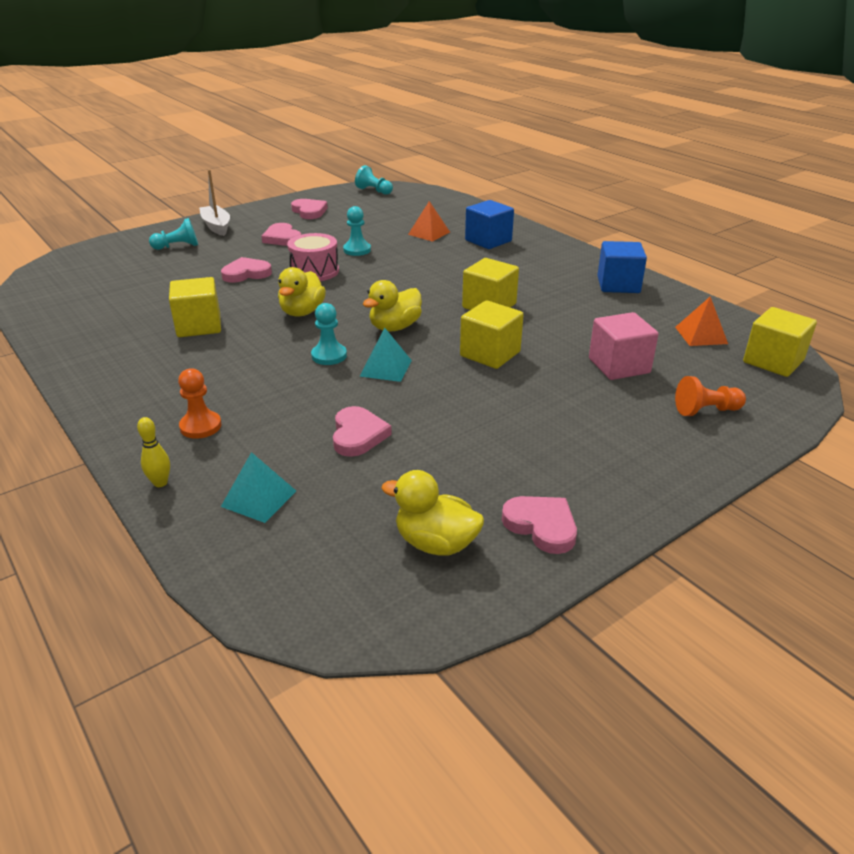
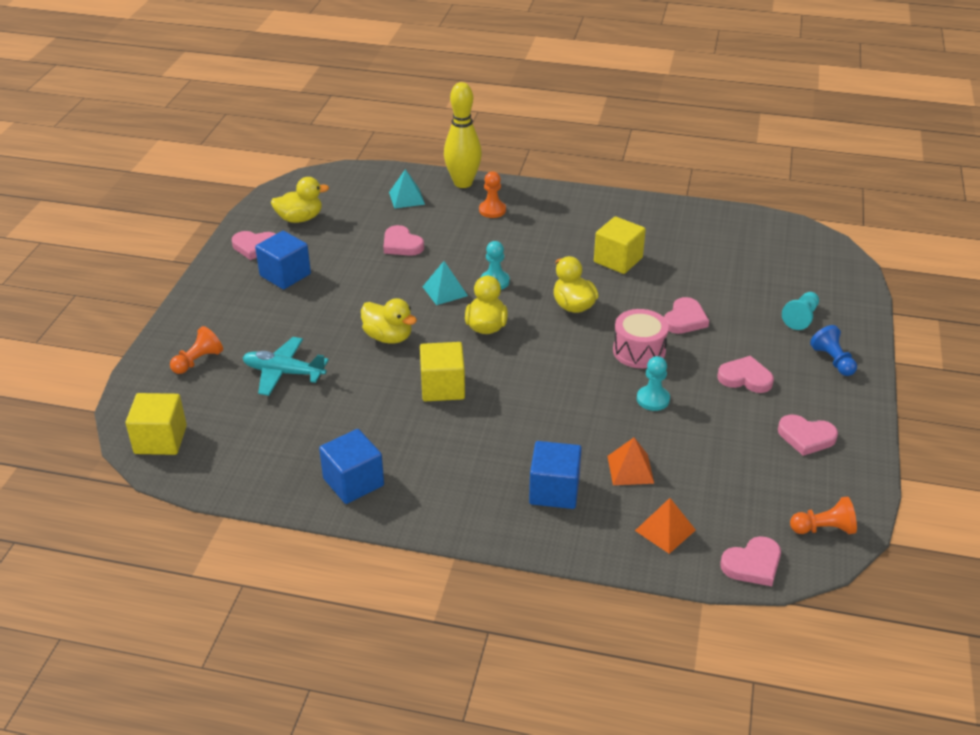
camera: 140 degrees right, 5 degrees up
(160, 483) = (463, 183): yellow bowling pin -> yellow bowling pin, size x2.37
(216, 226) = (833, 361): white boat -> blue pawn
(374, 191) = (823, 529): turquoise pawn -> orange pawn
(429, 194) = (752, 564): none -> pink heart
(490, 354) = (388, 337): yellow cube -> yellow duck
(535, 463) = (285, 275): none -> blue cube
(619, 366) = (284, 373): pink cube -> turquoise plane
(701, 335) = (235, 443): orange pyramid -> orange pyramid (665, 530)

